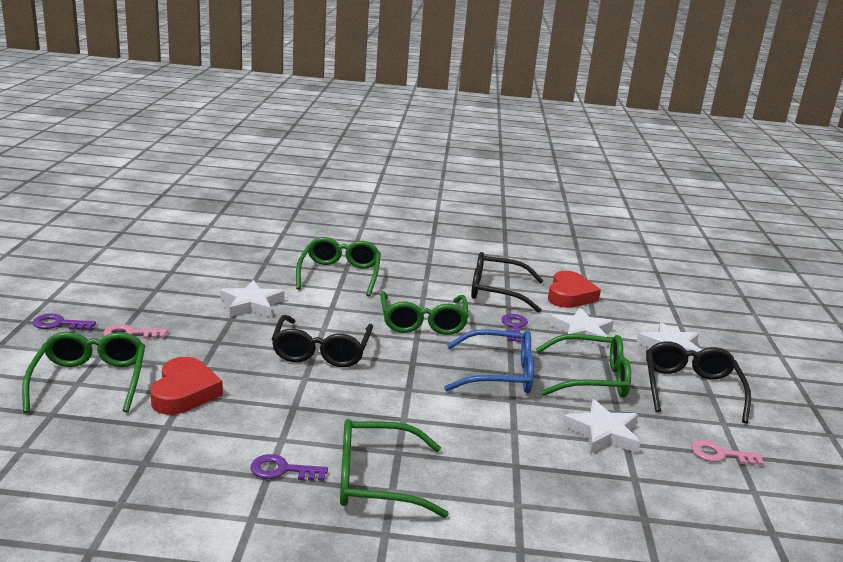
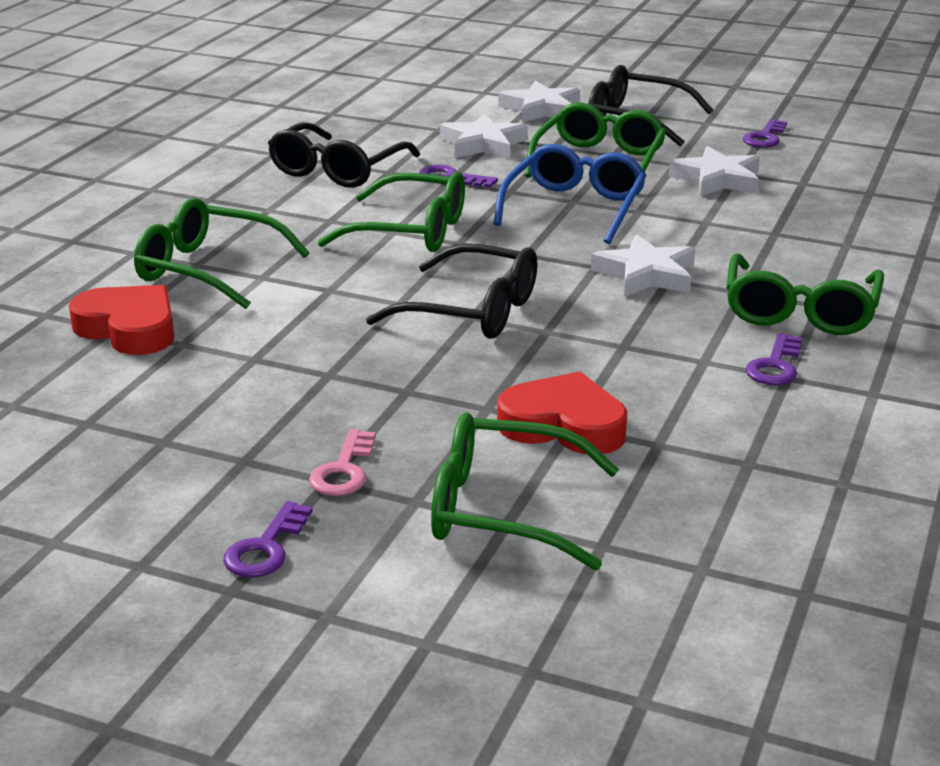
camera: 70 degrees left, 5 degrees up
(252, 304) = (282, 352): white star -> white star (646, 275)
(570, 295) = (375, 130): red heart -> red heart (129, 329)
(720, 455) = (765, 137): pink key -> purple key

